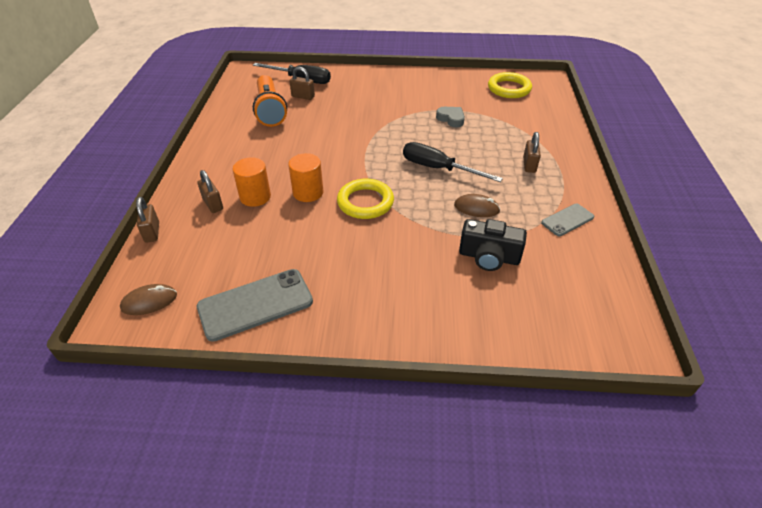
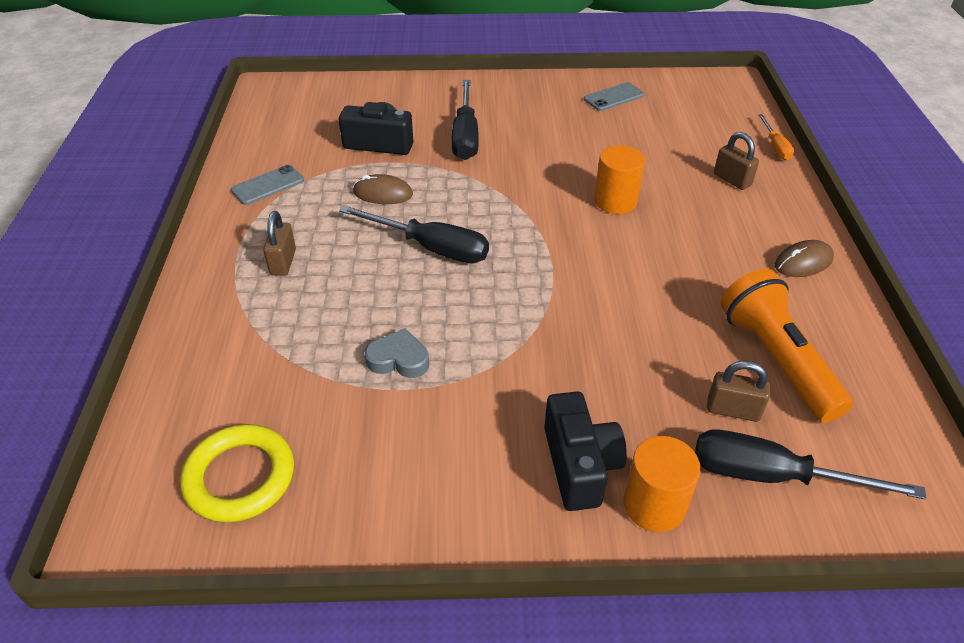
camera: 175 degrees right, 0 degrees up
(149, 301) = (715, 94): brown mouse -> brown mouse (803, 262)
(152, 232) = (775, 147): brown padlock -> orange screwdriver
(255, 197) = (684, 192): orange cylinder -> orange cylinder (654, 505)
(255, 304) = (613, 97): grey phone -> grey phone, size x0.57
(365, 202) = (532, 193): yellow ring -> none
(374, 85) = (579, 465): none -> black camera
(412, 261) = (465, 136): none -> black screwdriver
(451, 119) = (398, 359): grey heart -> grey heart turned 150 degrees clockwise

